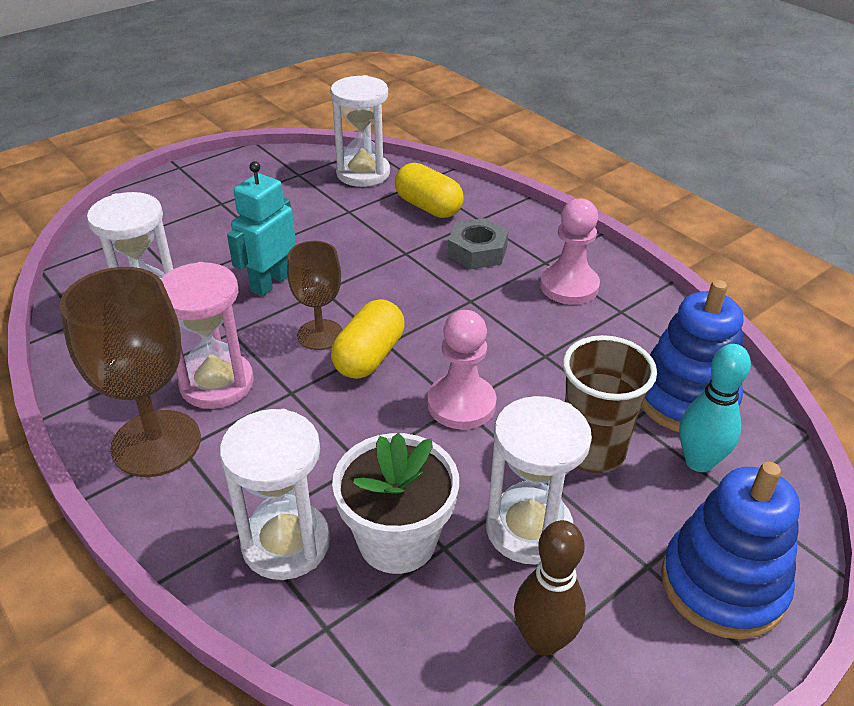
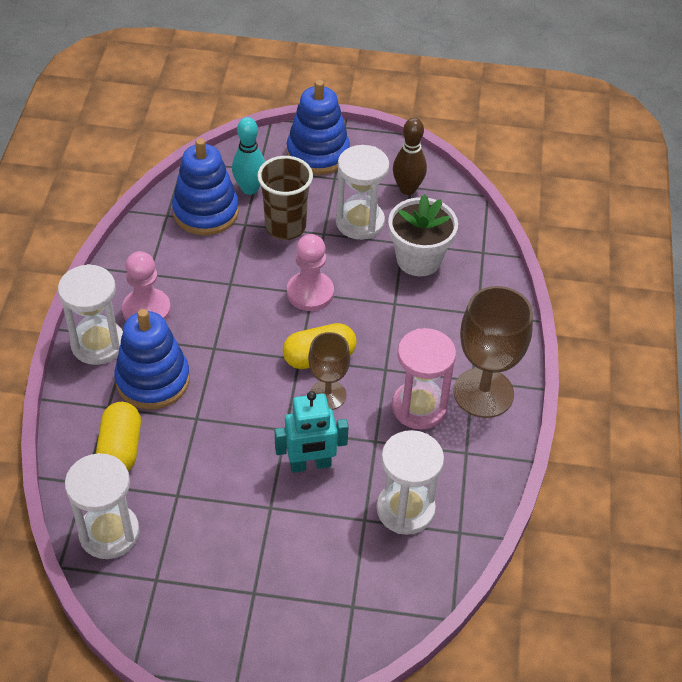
camera: 135 degrees left, 10 degrees up
(286, 543) = (467, 294): white hourglass -> white hourglass (98, 344)
(477, 251) = (153, 380): grey nut -> blue stacking toy

